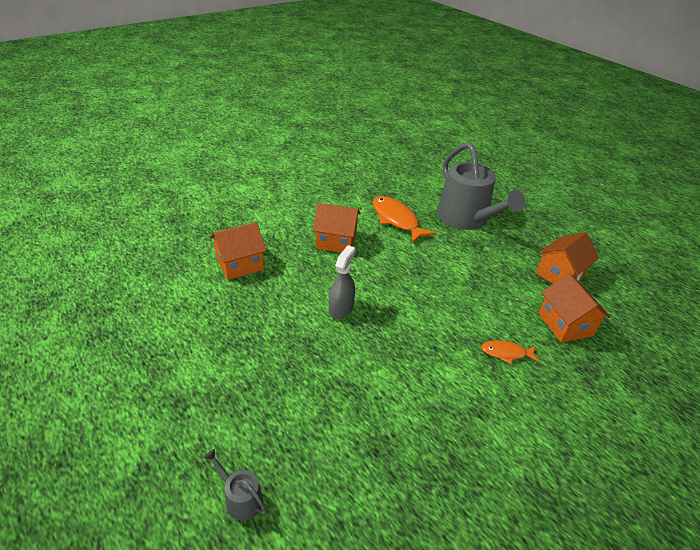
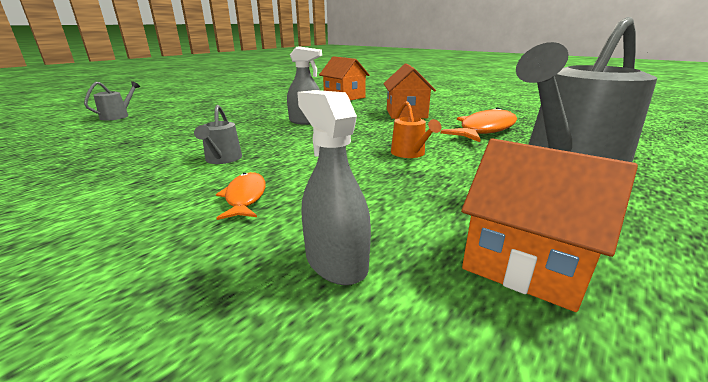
camera: 80 degrees right, 15 degrees down
(439, 367) = (222, 159): none -> grey watering can
(441, 269) = (410, 153): none -> orange watering can
(565, 324) = (336, 261): orange house -> grey spray bottle

